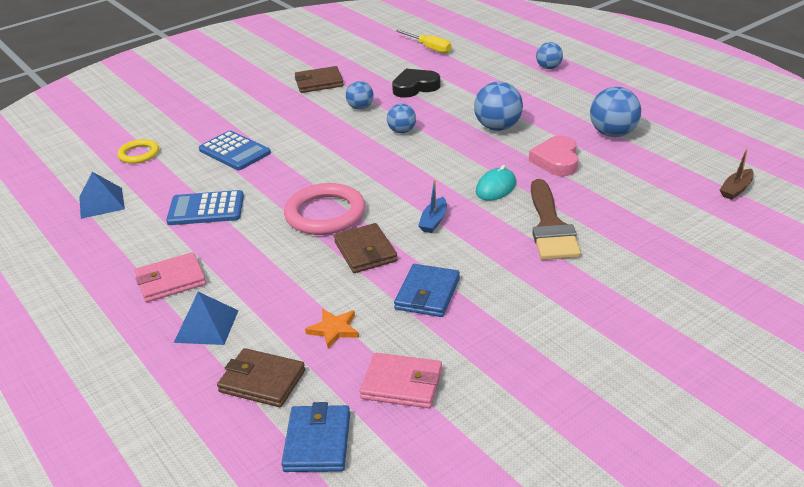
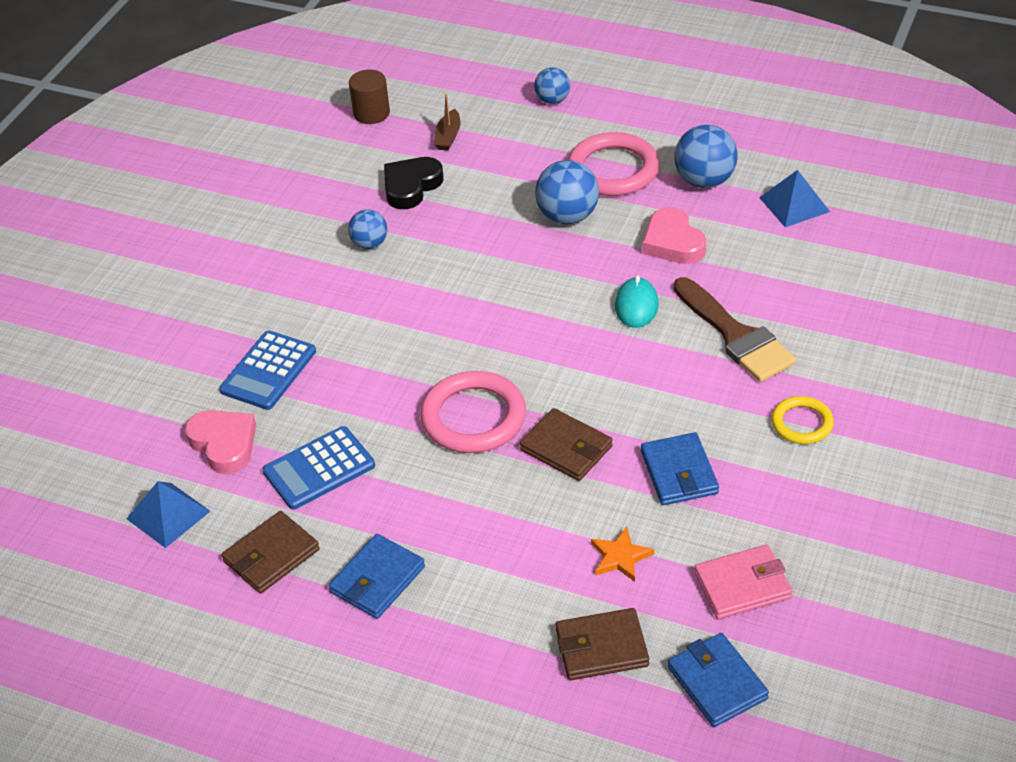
camera: 30 degrees left, 10 degrees up
(139, 154) = (137, 424): yellow ring -> yellow ring (802, 423)
(170, 179) = (224, 444): none -> pink heart
(171, 281) = (377, 579): pink wallet -> blue wallet
(206, 326) = (478, 615): blue pyramid -> blue pyramid (794, 204)
(235, 151) = (268, 371): blue calculator -> blue calculator turned 105 degrees clockwise
(319, 83) = (274, 221): brown wallet -> brown wallet (271, 556)
(402, 131) = (456, 262): blue ball -> none
(429, 48) = (371, 113): yellow screwdriver -> brown cylinder
(434, 221) = (606, 378): blue boat -> none
(553, 112) = (613, 170): none -> pink ring
(736, 189) = (883, 215): brown boat -> brown boat (448, 137)

